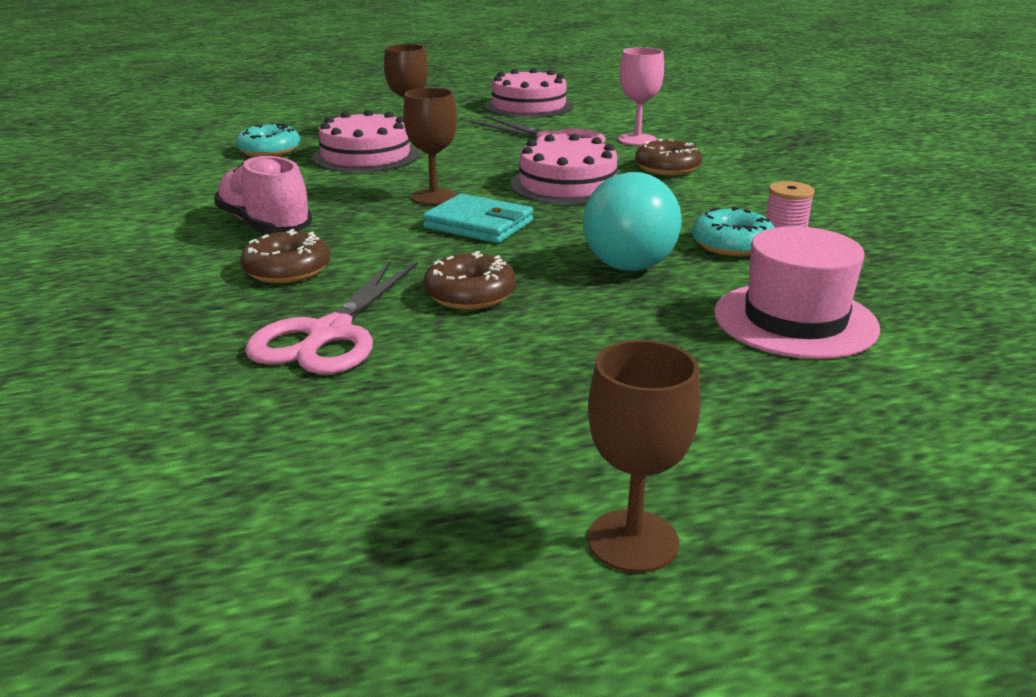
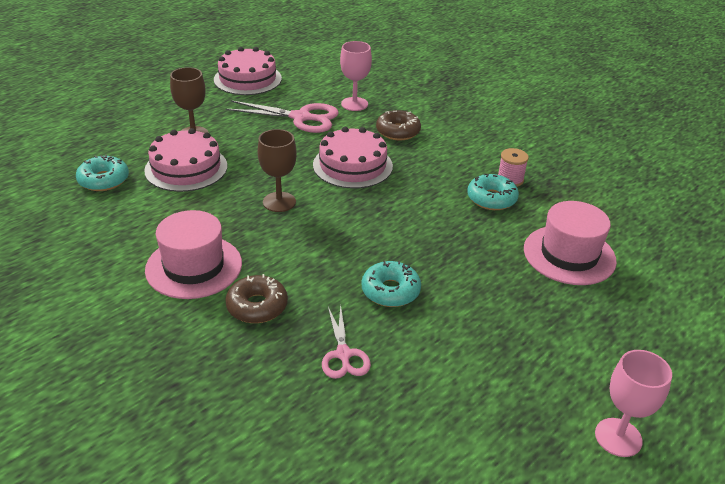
camera: 30 degrees left, 10 degrees up
(265, 226) = (194, 266): pink shoe -> pink hat
(329, 334) = (343, 354): pink scissors -> pink scissors, size x0.60
(470, 294) = (390, 291): brown donut -> turquoise donut
(478, 225) = (335, 223): turquoise wallet -> none
(633, 541) = (618, 437): brown goblet -> pink goblet
(636, 258) = (452, 227): turquoise light bulb -> none

